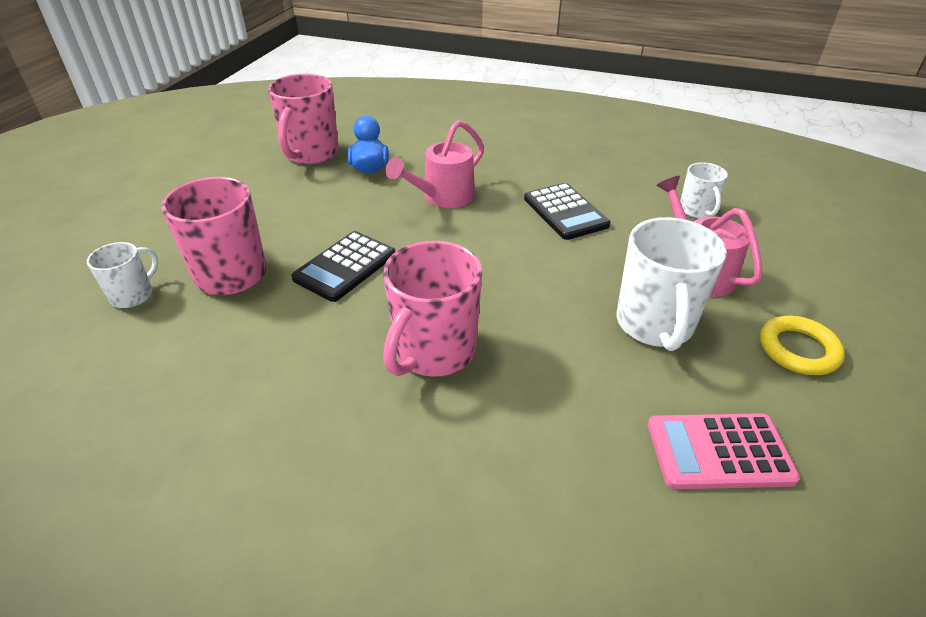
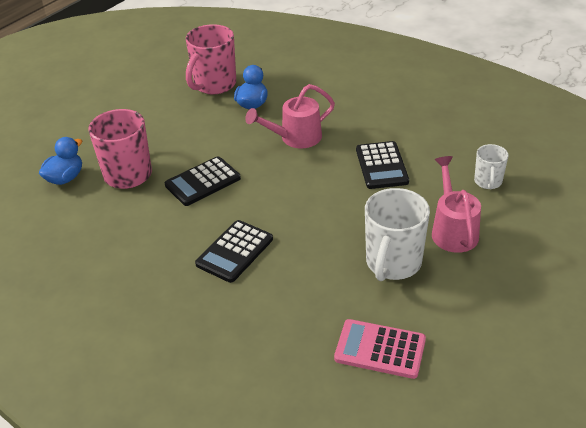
camera: 20 degrees right, 0 degrees up
(133, 295) = (65, 178): white mug -> blue duck
(434, 352) = (234, 251): pink mug -> black calculator
(798, 349) = (484, 300): yellow ring -> none

